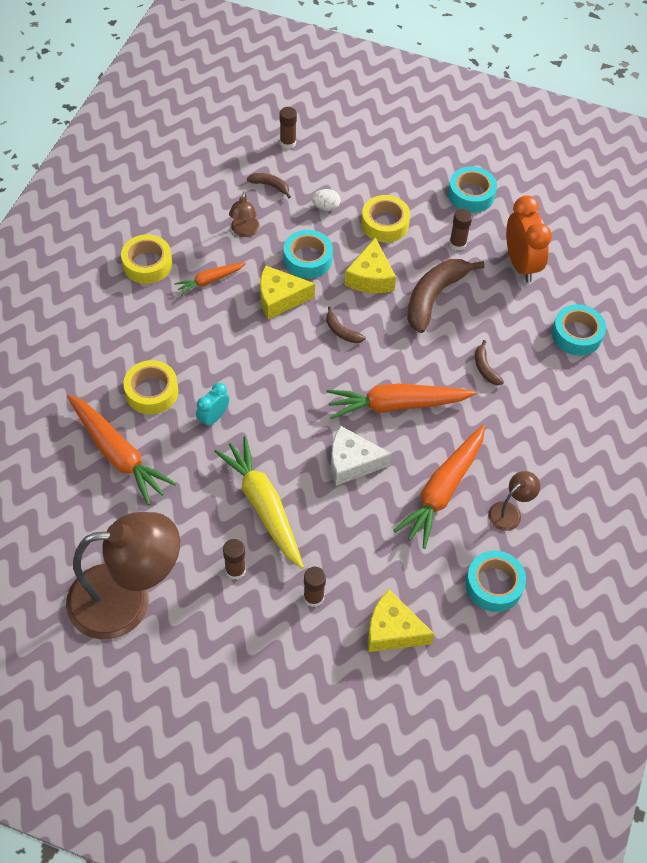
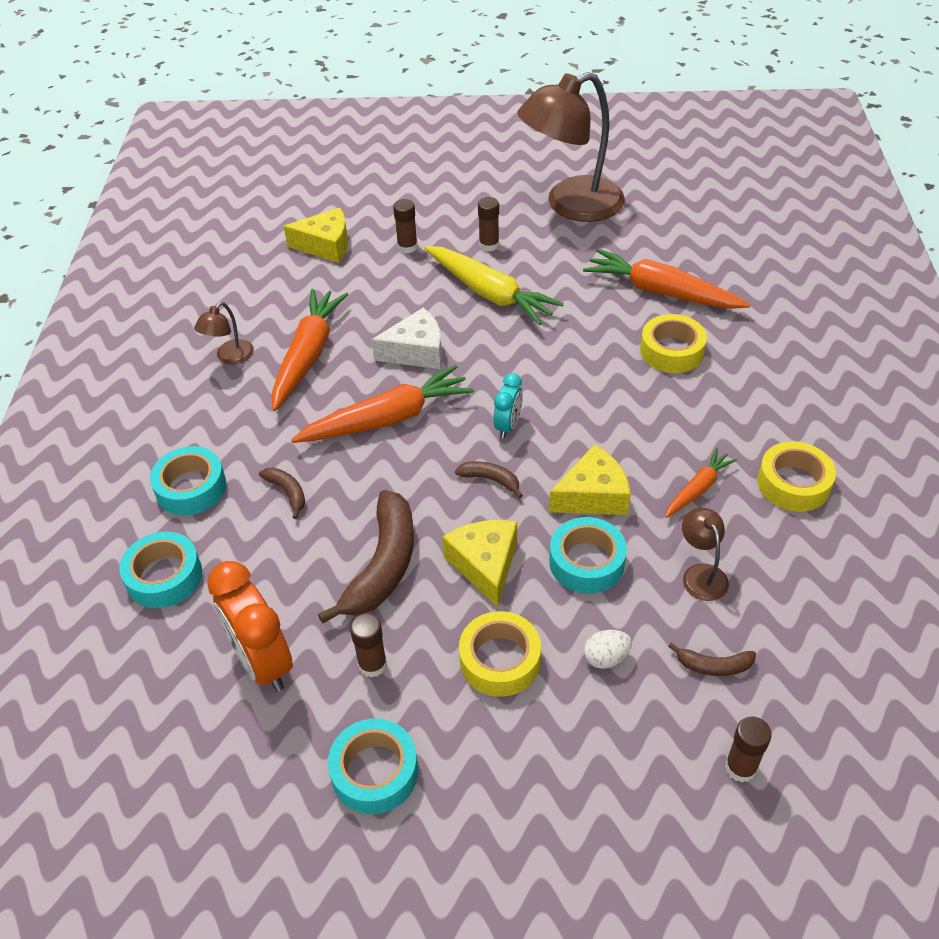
camera: 165 degrees right, 10 degrees down
(213, 417) = (588, 348): turquoise clock -> turquoise clock (508, 426)
(494, 585) = (236, 298): turquoise tape -> turquoise tape (191, 488)

